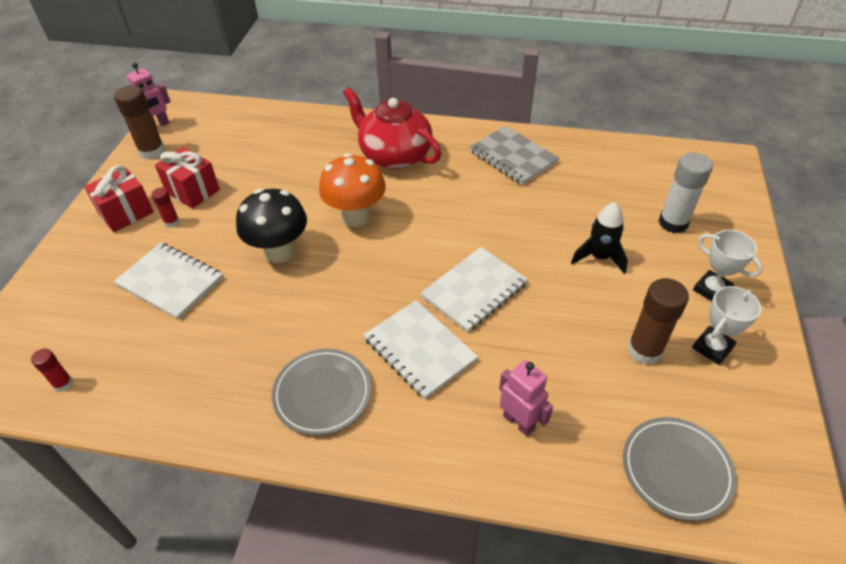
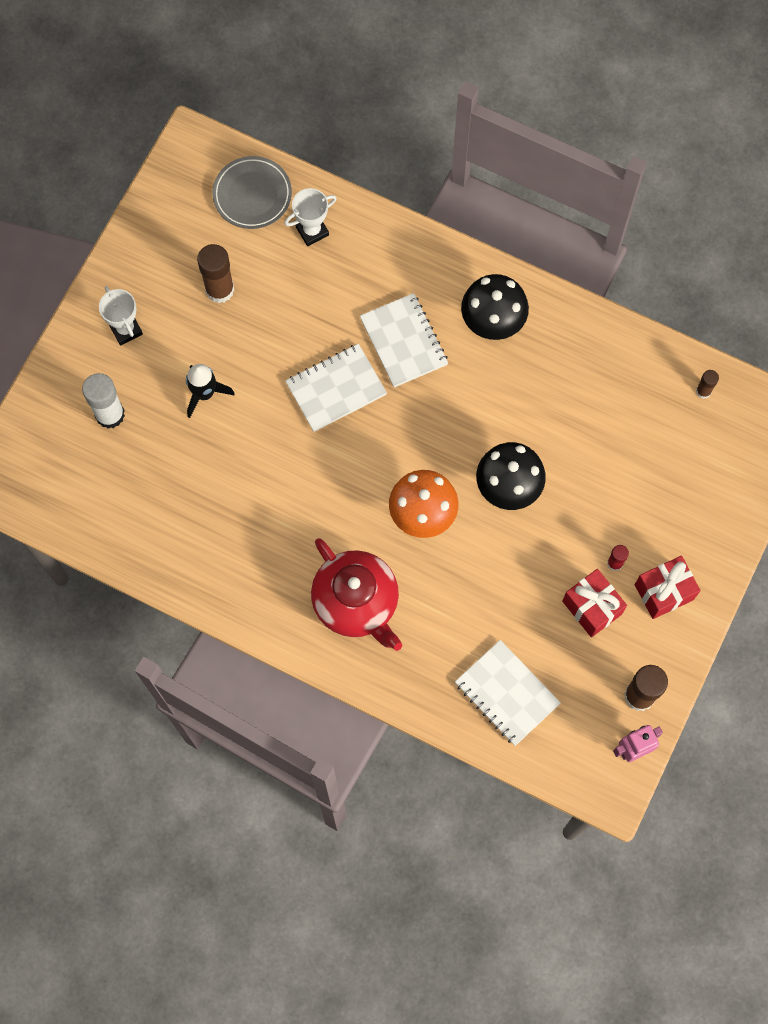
camera: 165 degrees left, 25 degrees up
(63, 384) = (703, 391): red glue stick -> brown glue stick
(170, 282) = (615, 479): white notebook -> white notebook (506, 693)
(322, 394) = (492, 323): grey plate -> black mushroom
(513, 157) = (224, 559): grey notebook -> none
(519, 422) = (347, 259): pink robot -> none
(712, 347) = (163, 276): white trophy -> white trophy (312, 231)

